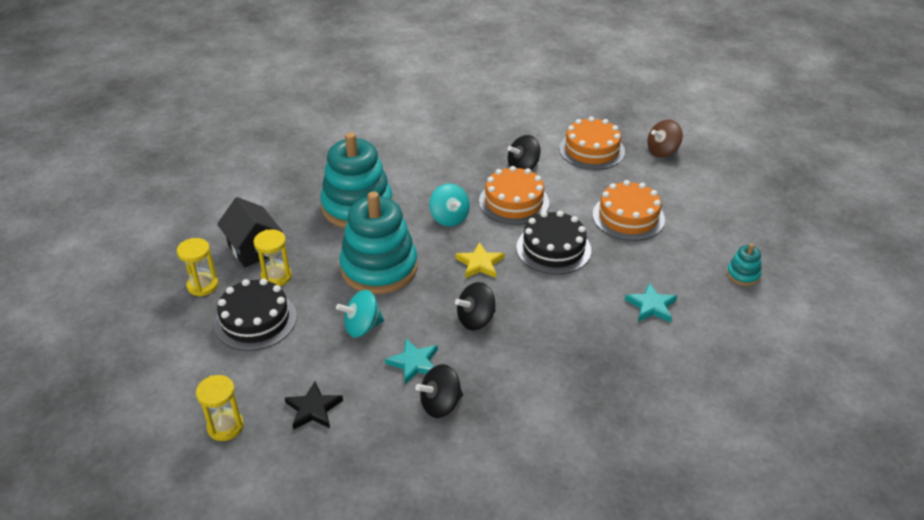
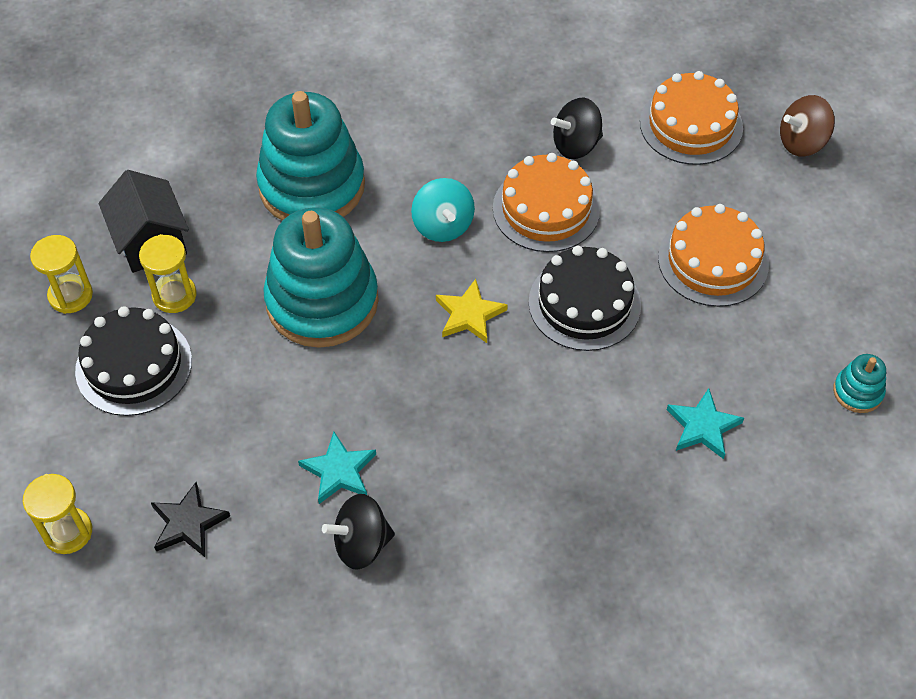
camera: 10 degrees right, 15 degrees up
(362, 327) = (279, 400): turquoise spinning top -> none
(476, 320) = (441, 411): black spinning top -> none

